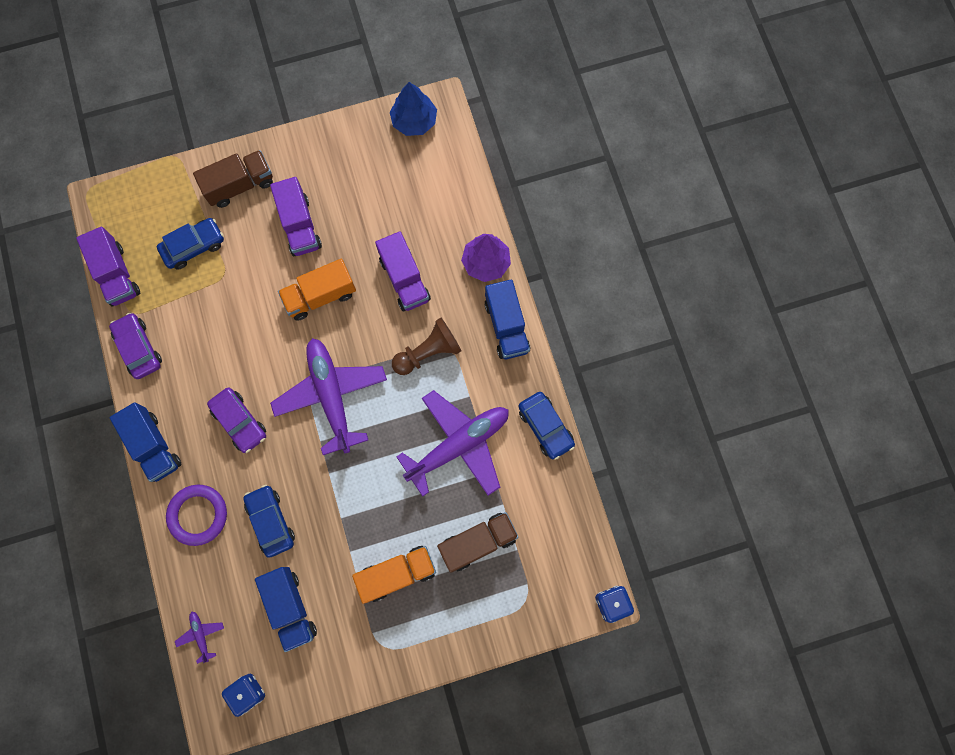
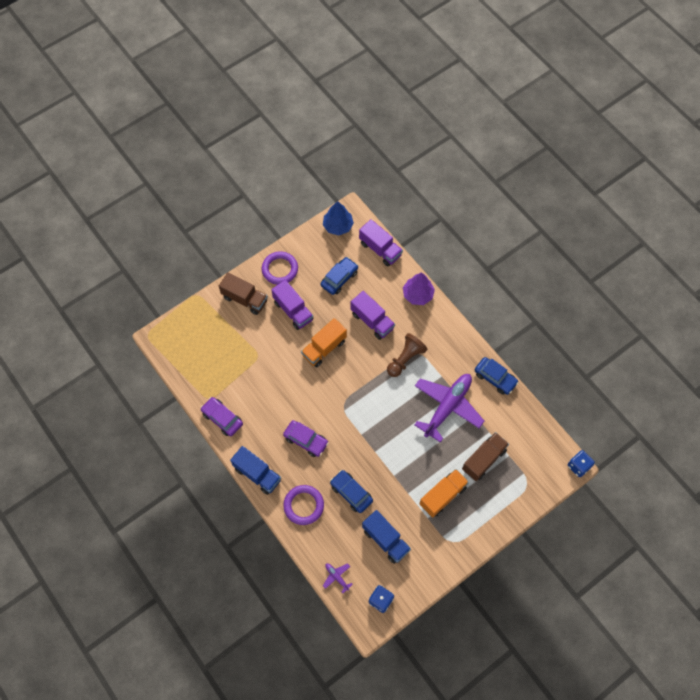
camera: 20 degrees left, 10 degrees down
(116, 274) = (188, 378): purple truck -> purple truck (380, 249)
(193, 246) = (231, 345): blue car -> blue car (339, 278)
(240, 185) = (245, 299): brown truck -> brown truck turned 75 degrees clockwise
(306, 158) = (280, 269): none -> purple ring
(331, 395) = (356, 405): purple plane -> none
(506, 326) = (446, 327): blue truck -> none

